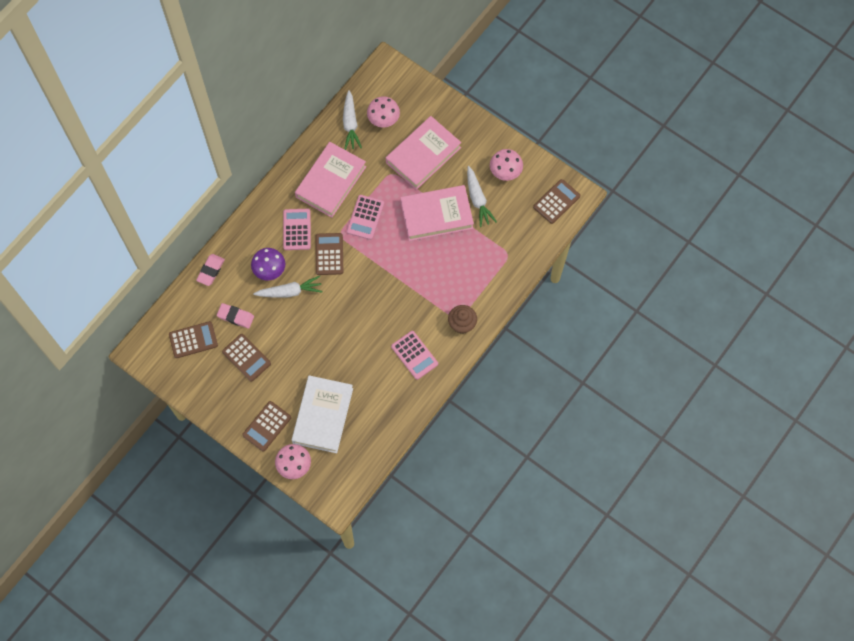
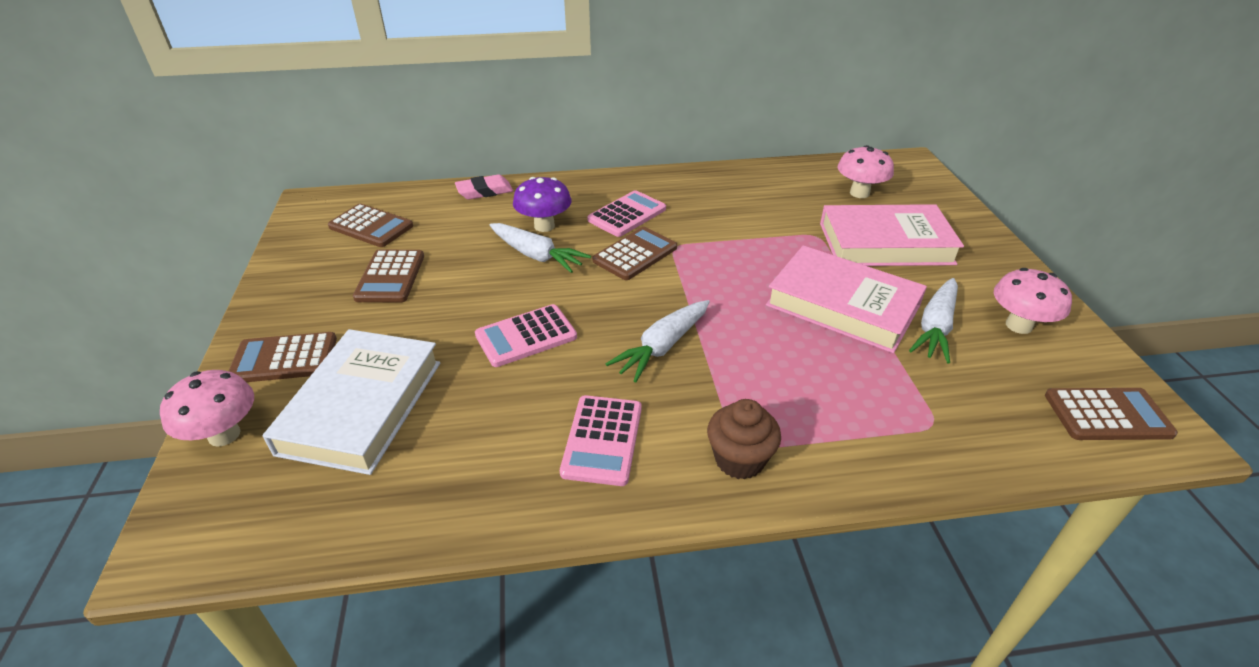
camera: 45 degrees right, 30 degrees down
(235, 317) = (444, 237): pink eraser -> none
(323, 415) = (362, 406): white book -> white book turned 45 degrees counterclockwise
(331, 182) = (724, 203): pink book -> none
(350, 124) = (809, 177): white carrot -> white carrot (662, 347)
(365, 217) = (729, 251): pink calculator -> pink calculator (526, 336)

